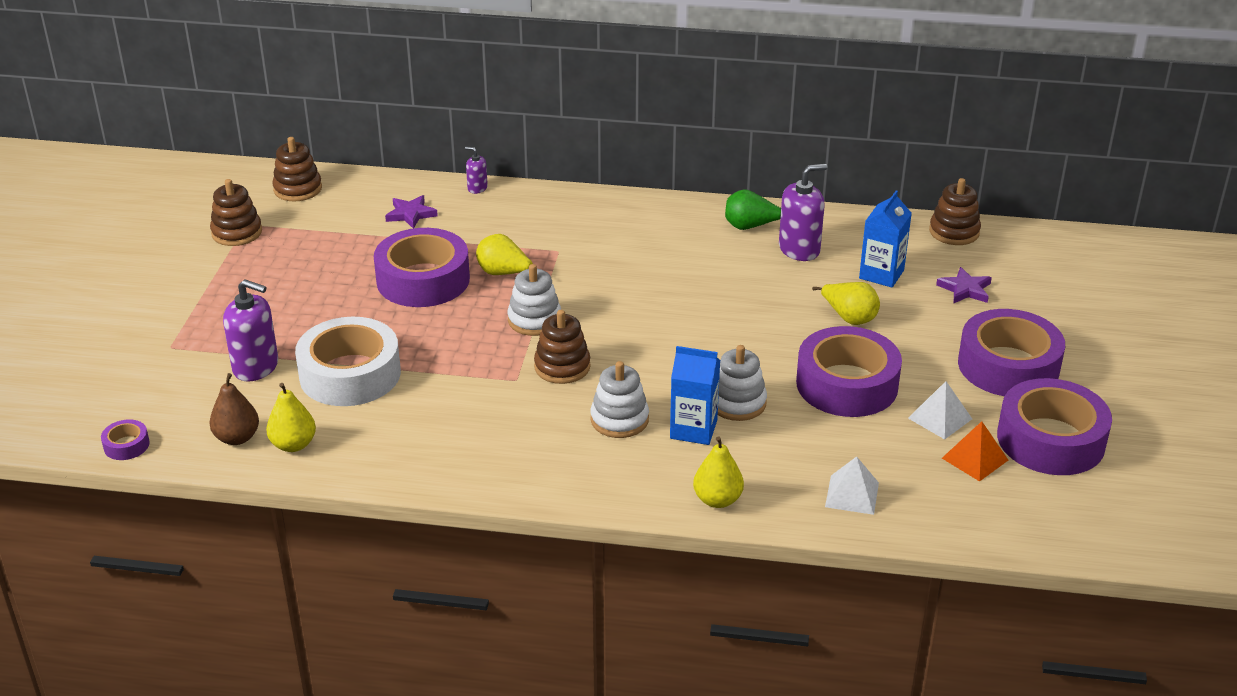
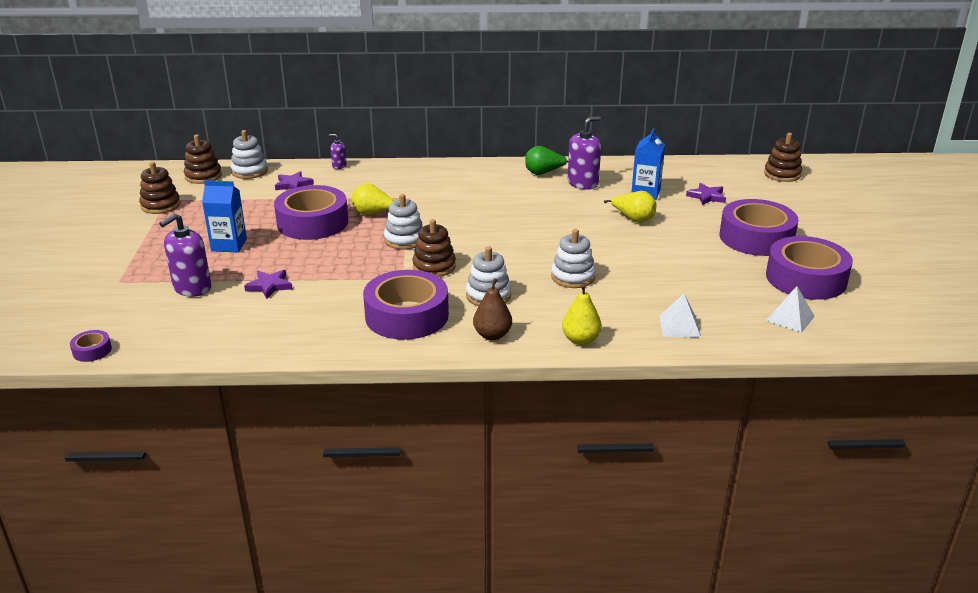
camera: 10 degrees left, 5 degrees down
(237, 438) = (185, 336): brown pear -> brown pear (492, 335)
(256, 367) = (192, 288): purple soap dispenser -> purple soap dispenser turned 120 degrees clockwise
(293, 445) = (233, 336): yellow pear -> none
(350, 374) = (269, 286): white tape -> purple star
(358, 187) = (249, 171): none -> white stacking toy
(693, 429) = (546, 296): blue carton -> blue carton (229, 245)
(847, 384) = (648, 258): purple tape -> purple tape (407, 315)
(940, 418) = (722, 273): white pyramid -> white pyramid (790, 318)
(954, 232) = (685, 165): brown stacking toy -> brown stacking toy (782, 174)
(975, 459) = (758, 295): orange pyramid -> none

